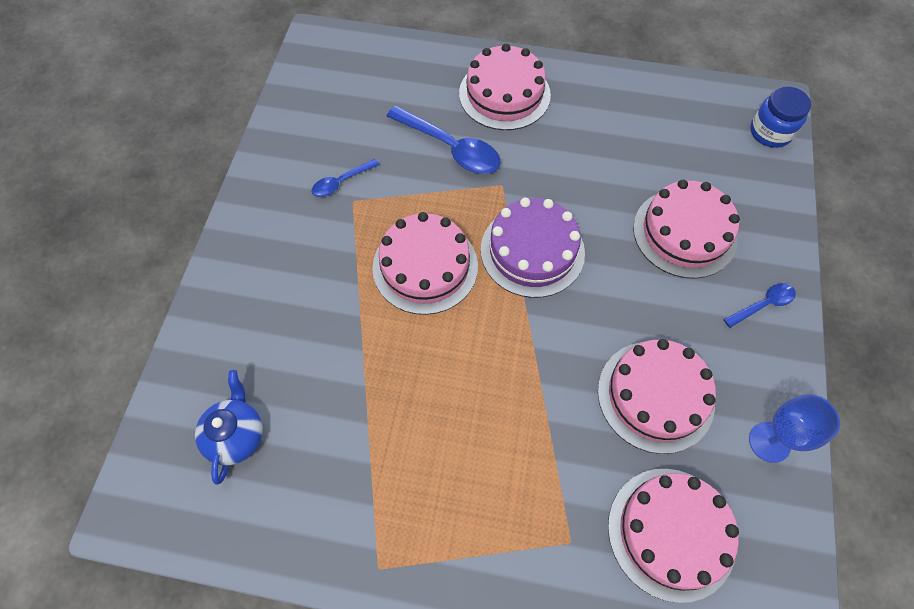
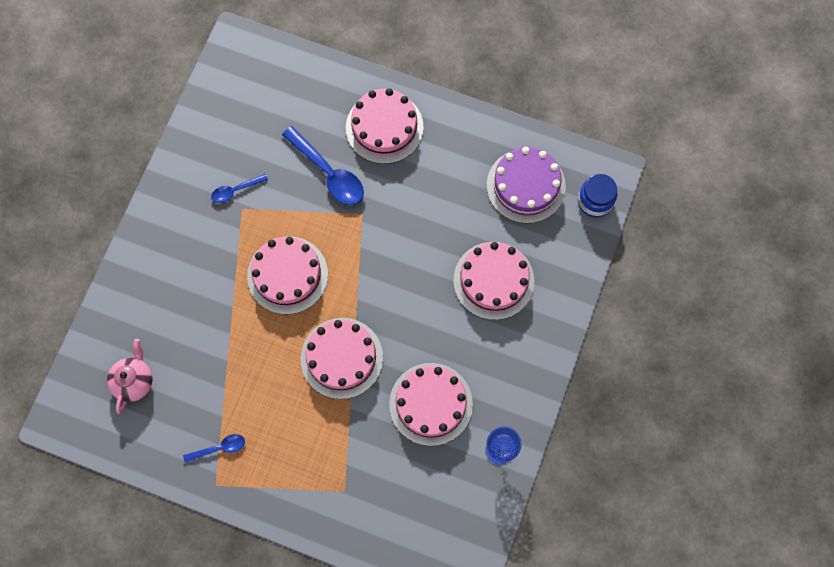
camera: 10 degrees right, 10 degrees up
(237, 435) = (134, 381): blue teapot -> pink teapot
(532, 251) = (371, 276): purple cake -> purple cake (526, 186)
(671, 533) = (412, 497): pink cake -> pink cake (341, 358)
(763, 304) = (533, 349): blue spoon -> blue spoon (219, 448)

